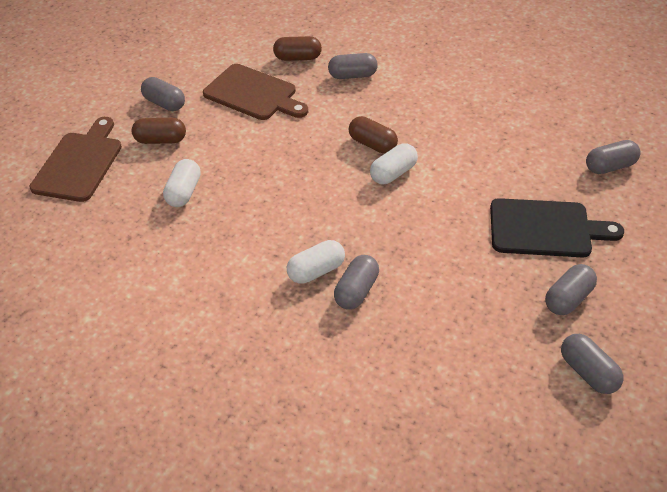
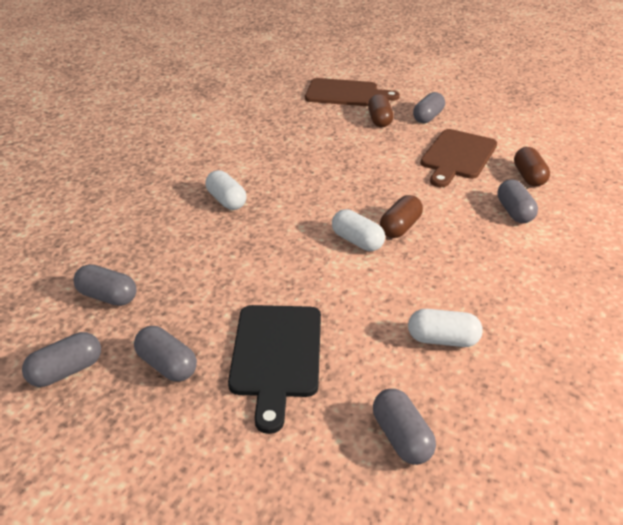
camera: 85 degrees right, 10 degrees down
(184, 192) = (318, 135): white capsule -> white capsule (442, 339)
(356, 291) = (201, 222): grey capsule -> grey capsule (108, 296)

